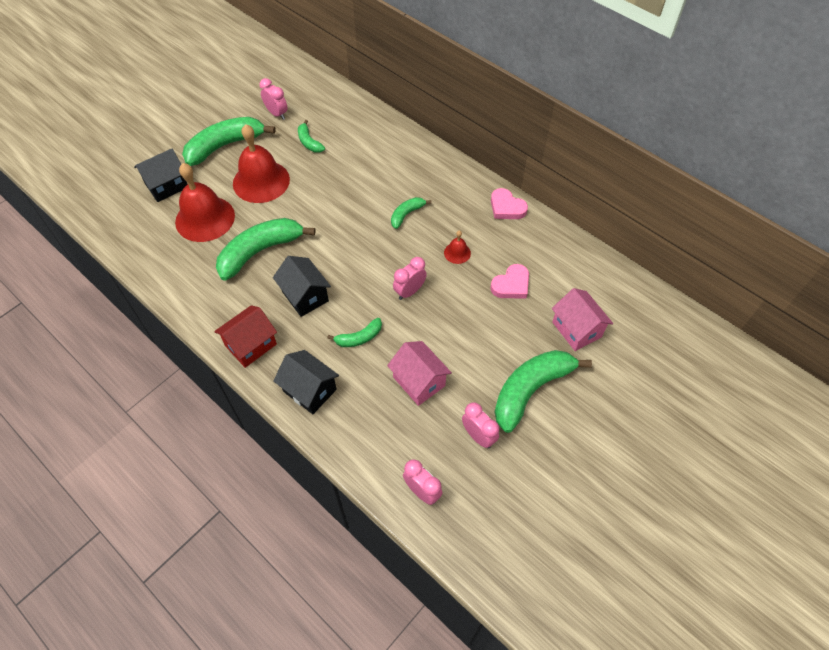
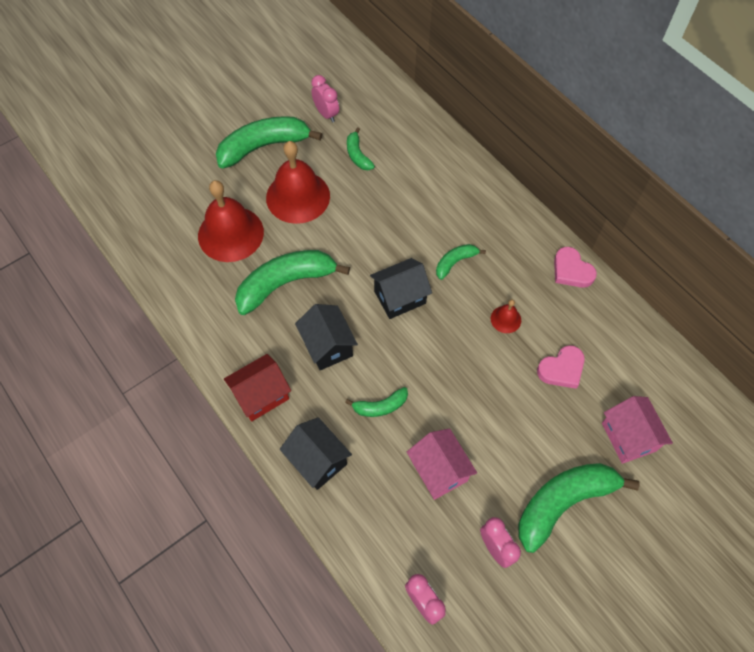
camera: 10 degrees right, 5 degrees up
(167, 186) = (194, 187): black house -> black house (400, 297)
(409, 291) = (444, 359): pink clock -> none

